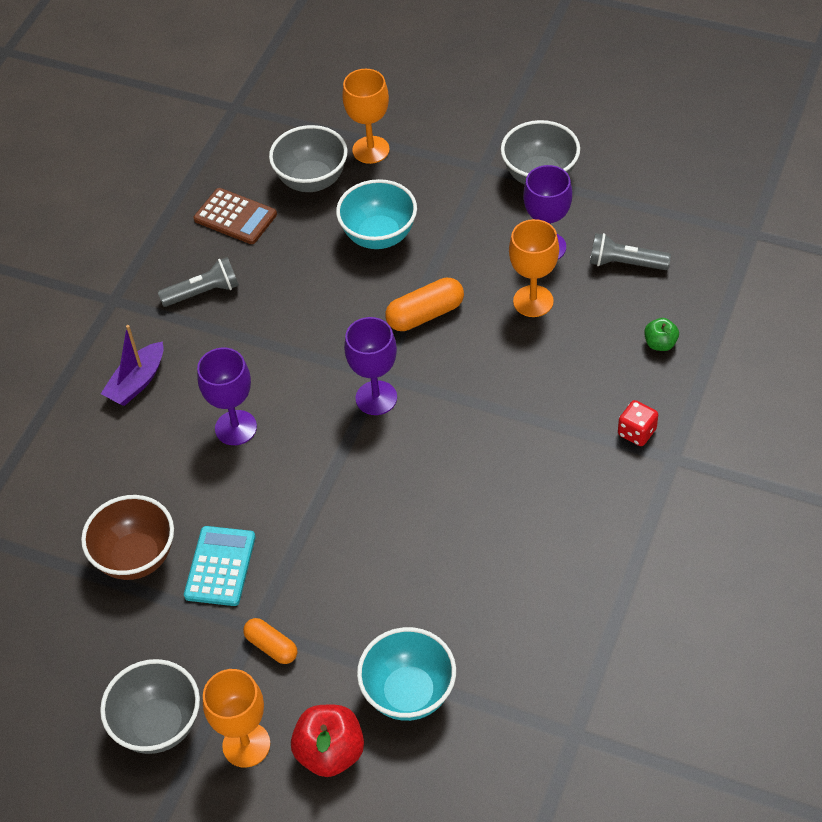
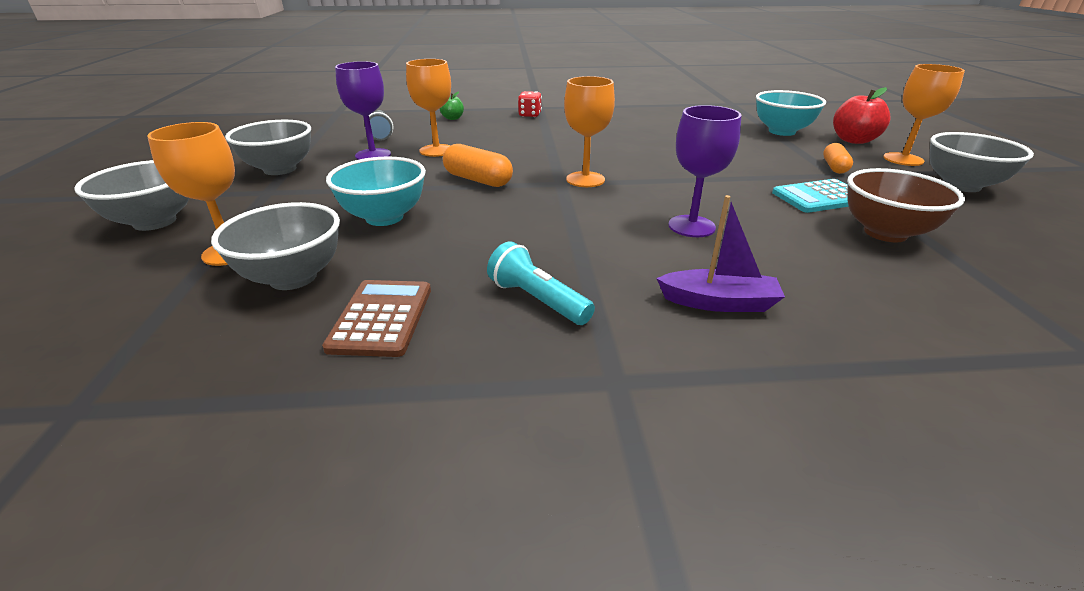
camera: 120 degrees left, 20 degrees down
(203, 292) = (537, 300): grey flashlight -> turquoise flashlight
(376, 398) = (585, 179): purple goblet -> orange goblet
(453, 107) = (155, 222): none -> grey bowl

